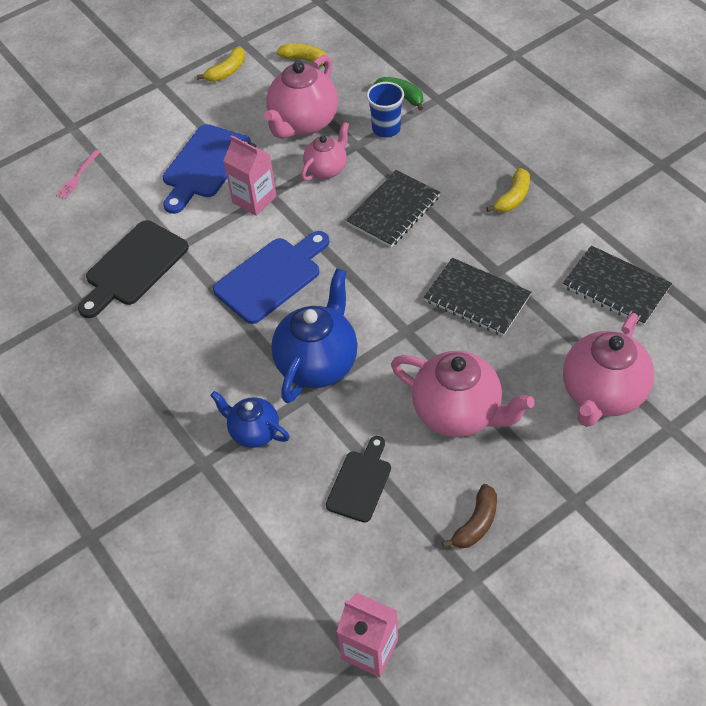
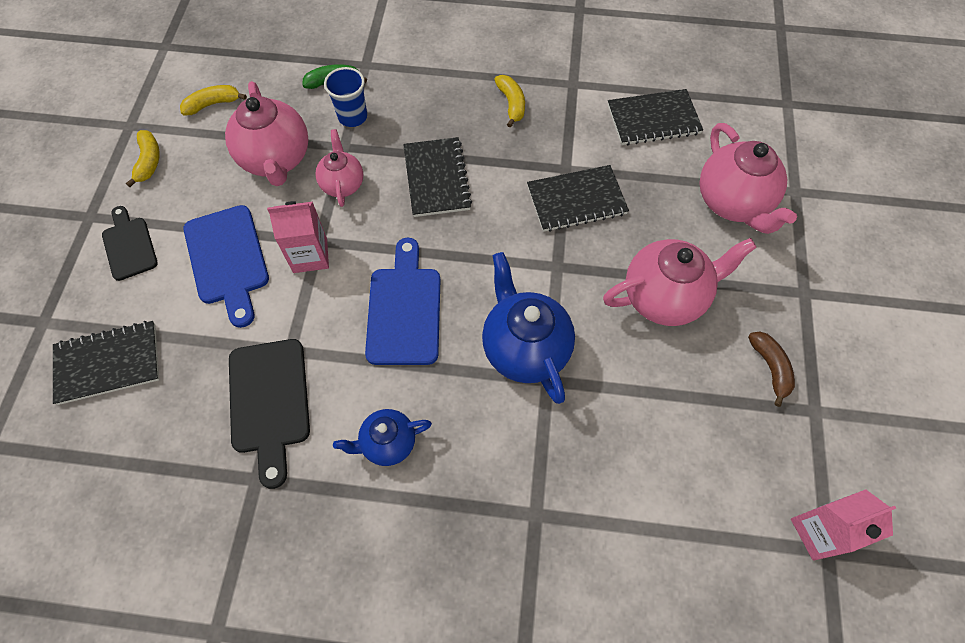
camera: 50 degrees left, 10 degrees up
(77, 176) = (108, 363): pink fork -> black notebook
(253, 432) = (543, 449): blue teapot -> blue teapot (387, 443)
(360, 482) = (665, 413): black cutting board -> black cutting board (129, 245)

